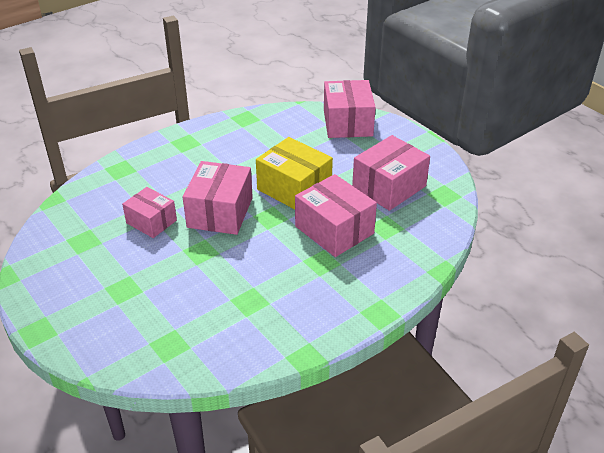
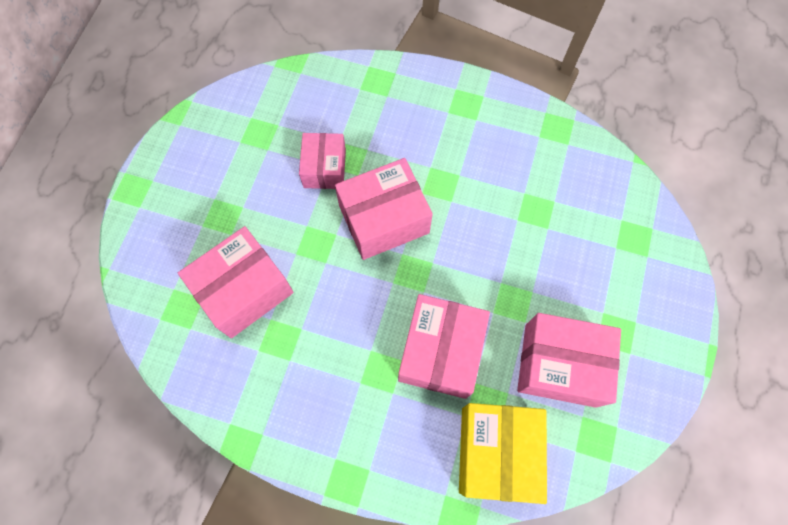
camera: 55 degrees right, 30 degrees up
(294, 188) = (476, 264): yellow box -> yellow box (496, 452)
(348, 123) = (644, 240): pink box -> pink box (244, 290)

